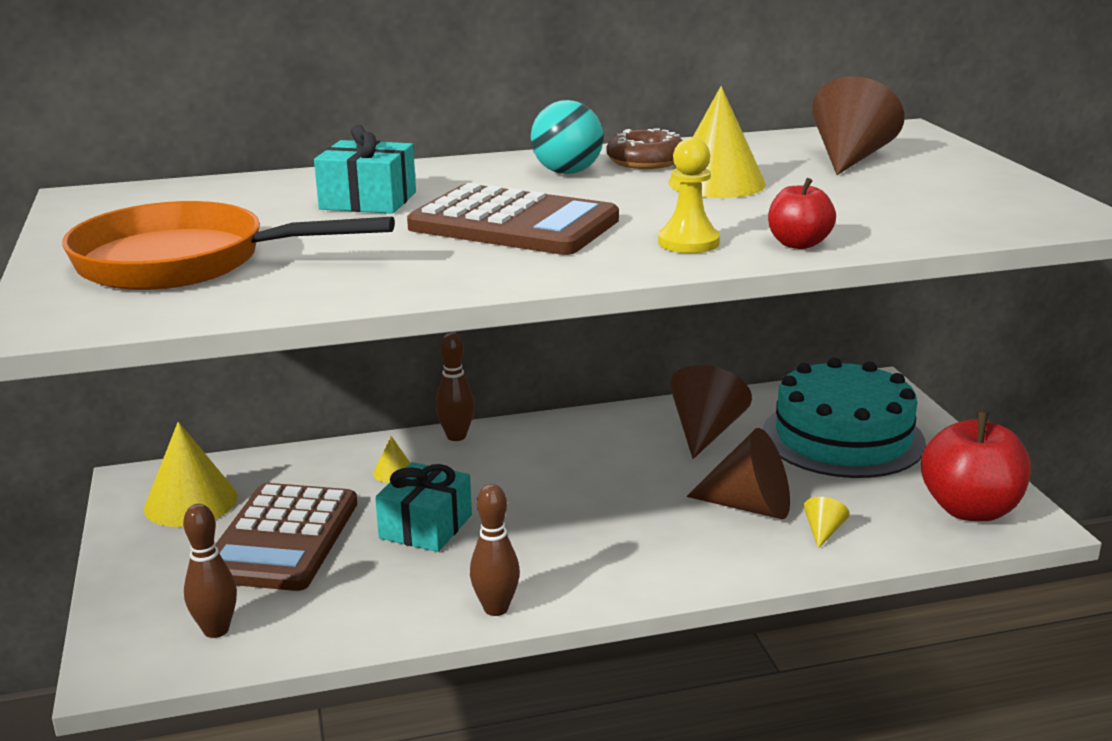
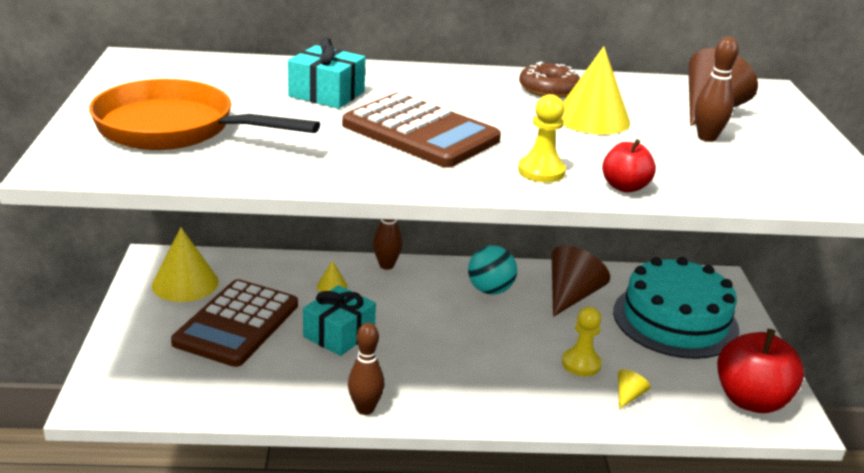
camera: 10 degrees right, 5 degrees up
(216, 630) = (169, 385): brown bowling pin -> brown bowling pin (707, 138)
(567, 172) = (484, 90): turquoise ball -> turquoise ball (490, 290)
(750, 506) = (581, 364): brown cone -> yellow pawn

